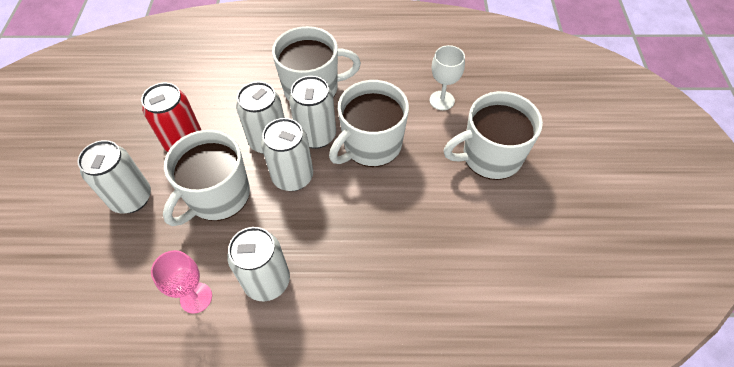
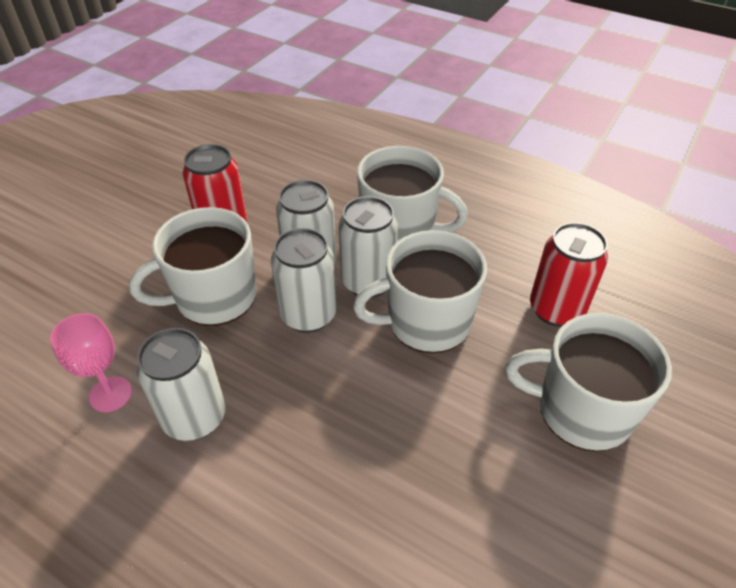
camera: 30 degrees right, 10 degrees down
(131, 198) = (131, 259): white can -> none
(442, 100) = (556, 309): white goblet -> red can

